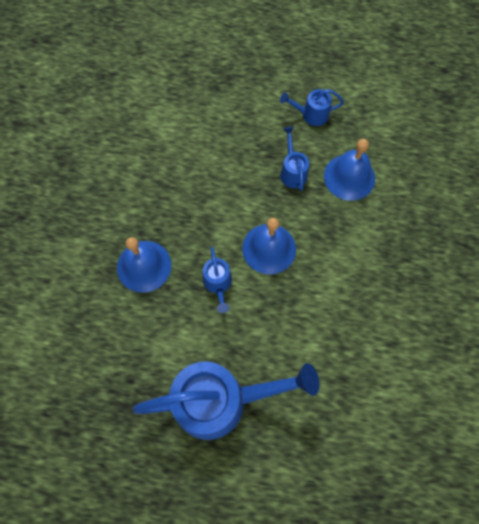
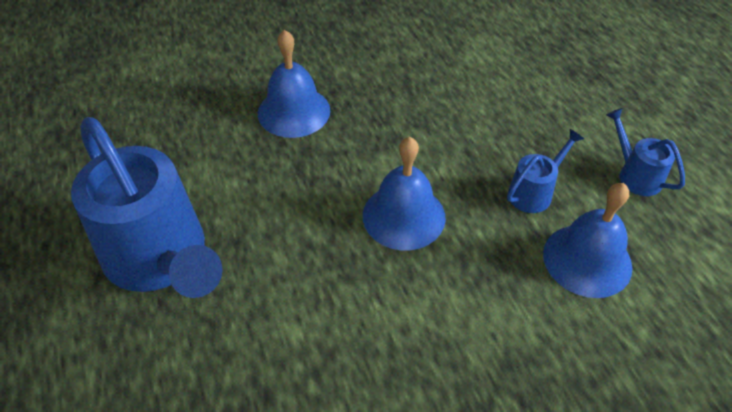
camera: 60 degrees right, 20 degrees down
(218, 284) = (317, 186): blue watering can -> none

